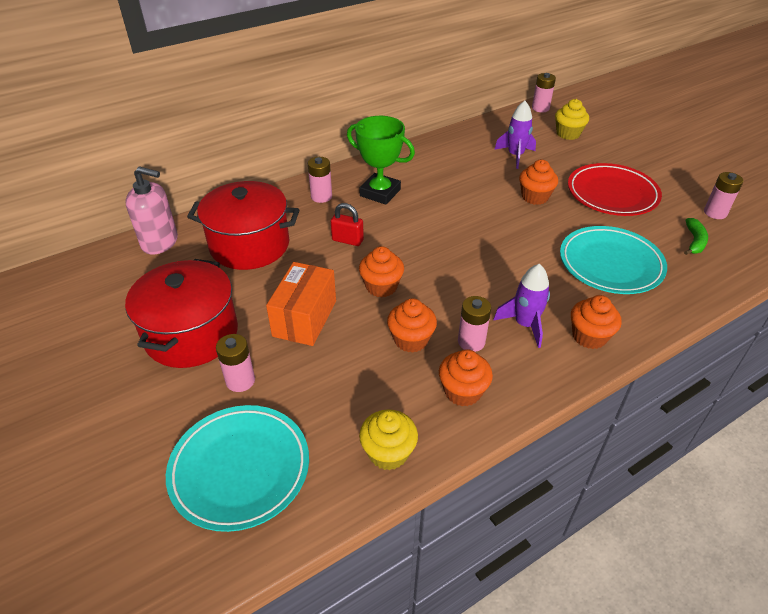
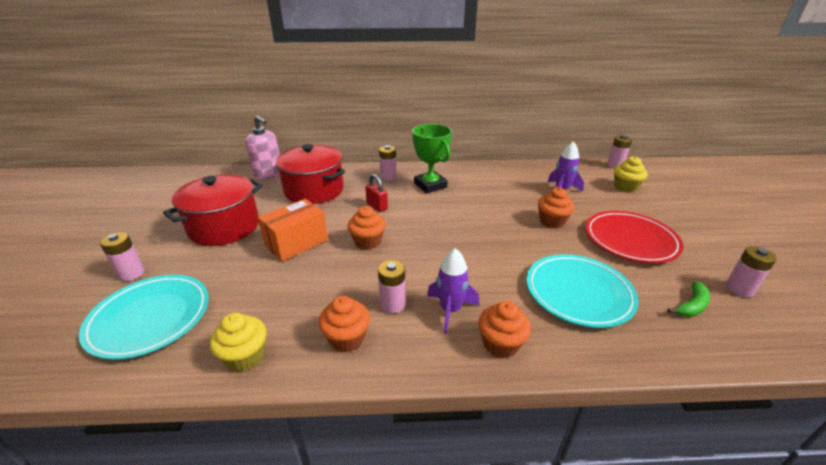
camera: 30 degrees right, 10 degrees down
(240, 381) = (216, 264): pink battery -> pink battery (131, 273)
(411, 340) = (349, 284): orange cupcake -> none

